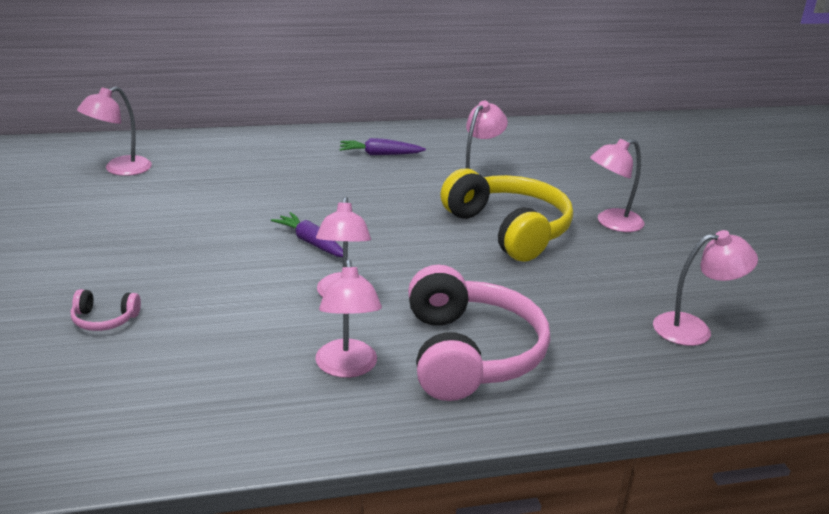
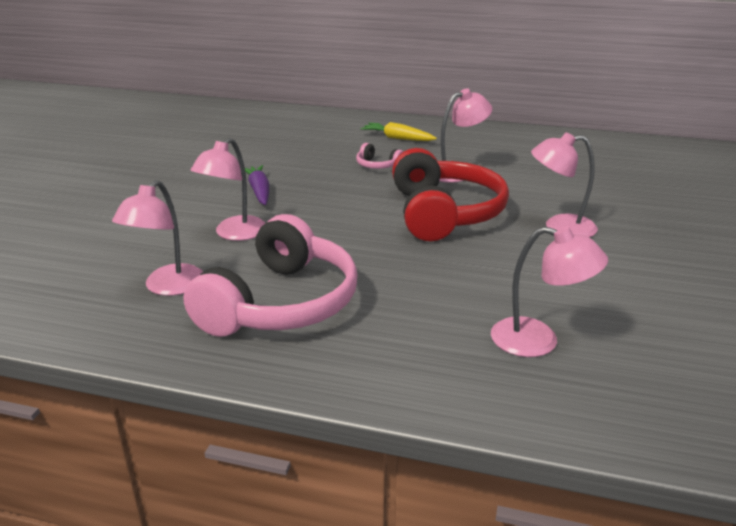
camera: 30 degrees right, 0 degrees up
(104, 320) = (49, 212): pink headphones -> pink headphones (377, 165)
(119, 169) = (187, 121): pink lamp -> none
(380, 154) = (397, 138): purple carrot -> yellow carrot
(508, 230) = (443, 213): yellow headphones -> red headphones

